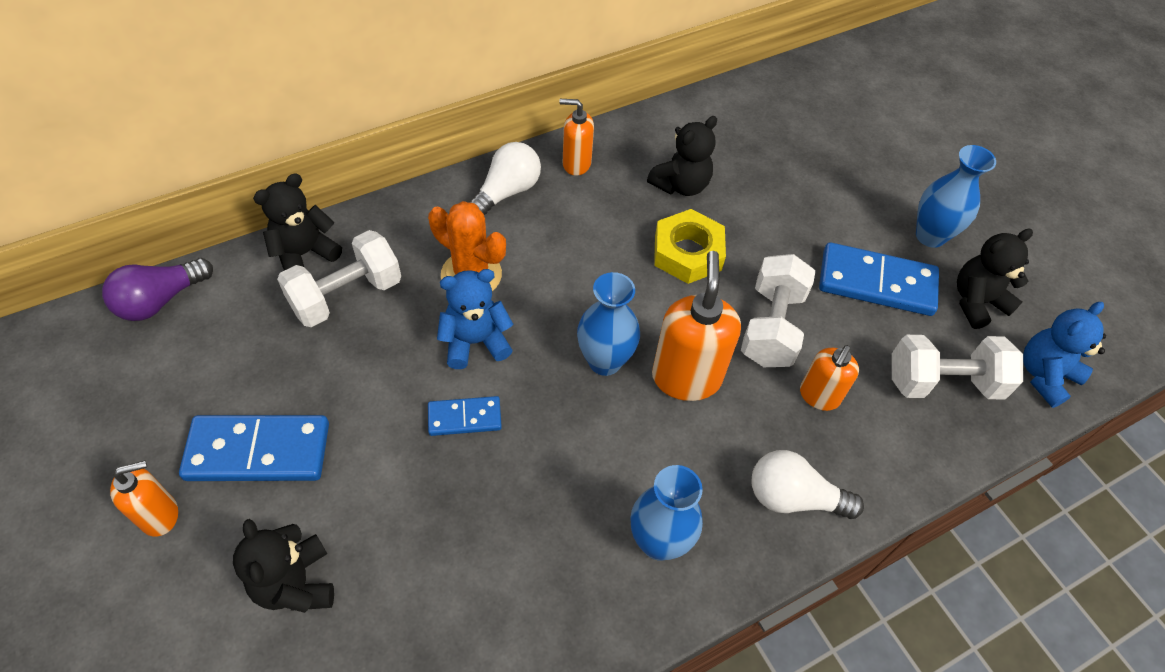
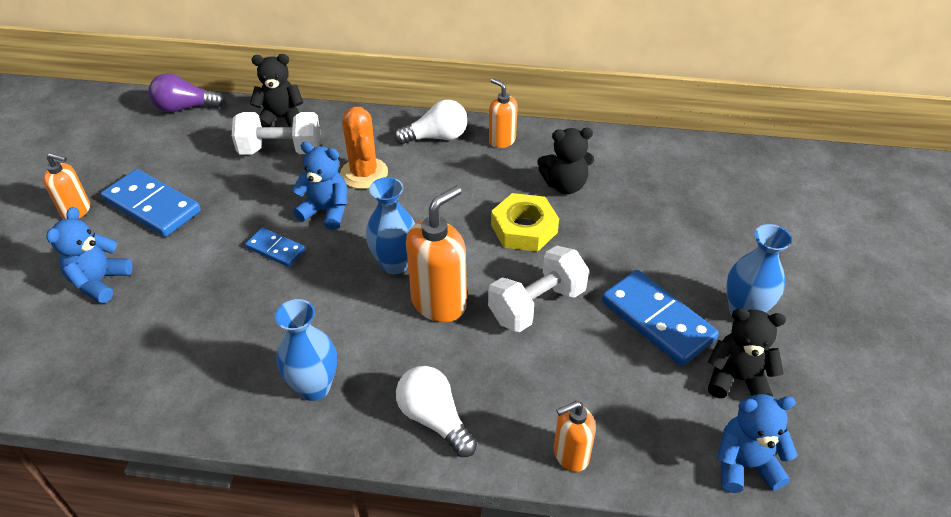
camera: 40 degrees right, 10 degrees down
(295, 583) = (100, 282): black teddy bear -> blue teddy bear
(819, 396) = (525, 368): orange soap dispenser -> orange soap dispenser (570, 454)
(943, 382) = (641, 416): white dumbbell -> none

